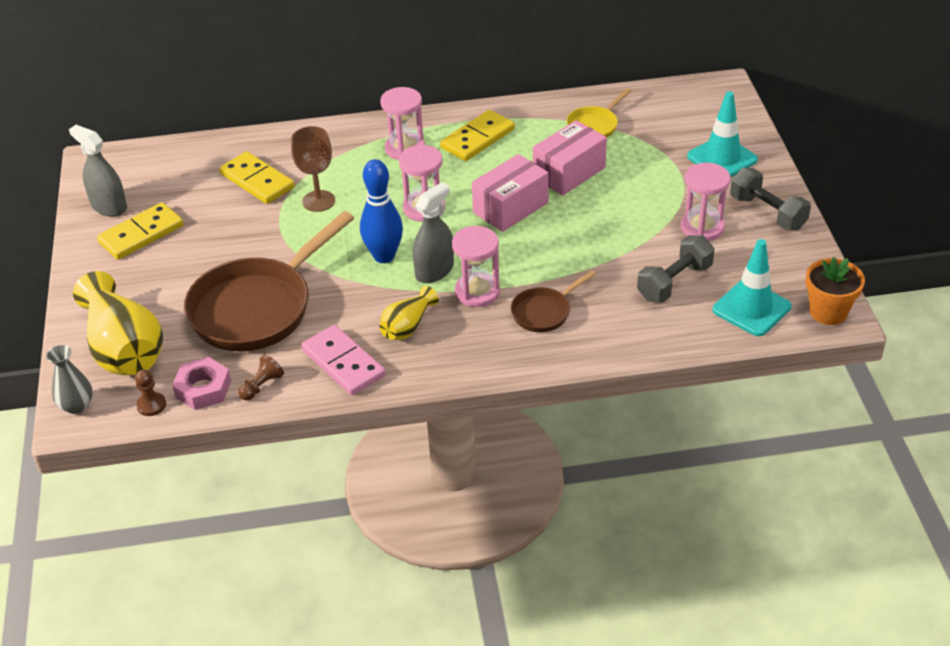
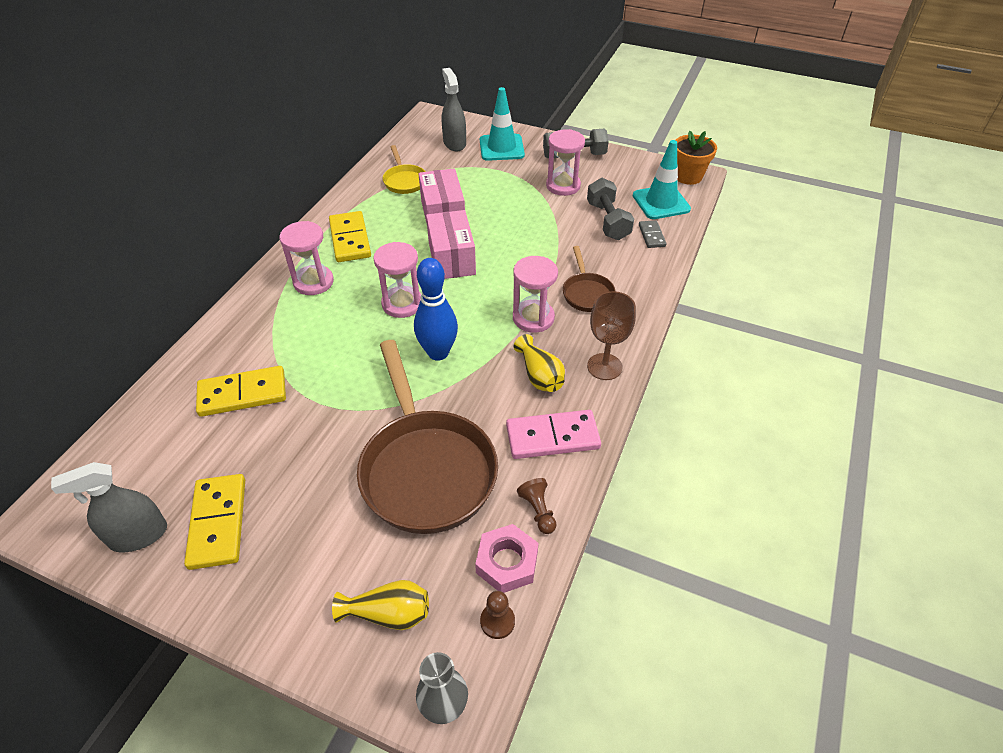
camera: 60 degrees left, 5 degrees up
(124, 349) = (388, 613): yellow vase -> yellow vase, size x0.52
(318, 201) = (320, 363): brown goblet -> brown goblet (604, 366)
(434, 271) = (485, 331): grey spray bottle -> grey spray bottle (454, 143)
(682, 322) = (651, 236): none -> grey domino

